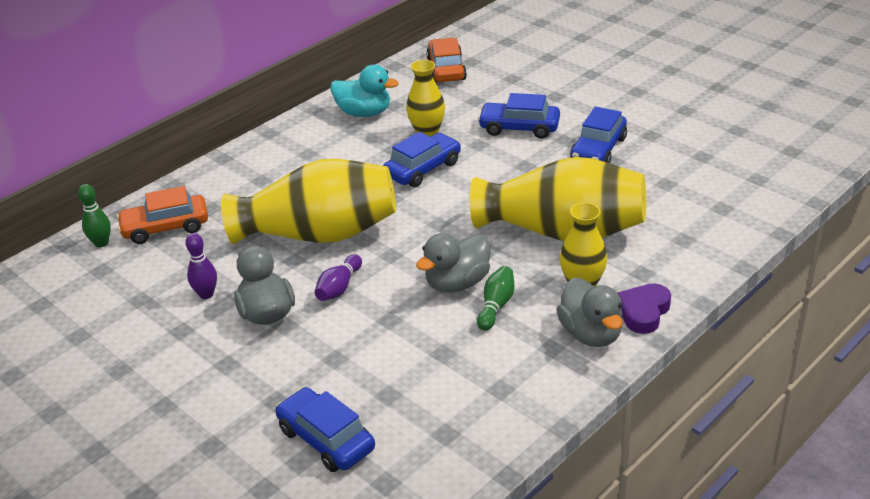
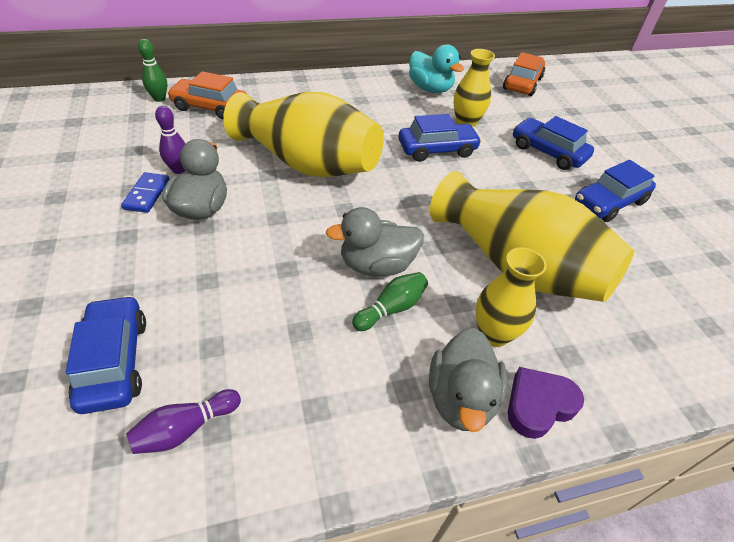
camera: 25 degrees right, 10 degrees up
(202, 327) = (147, 194): none -> blue domino
(339, 288) = (276, 216): purple bowling pin -> purple bowling pin (185, 429)

